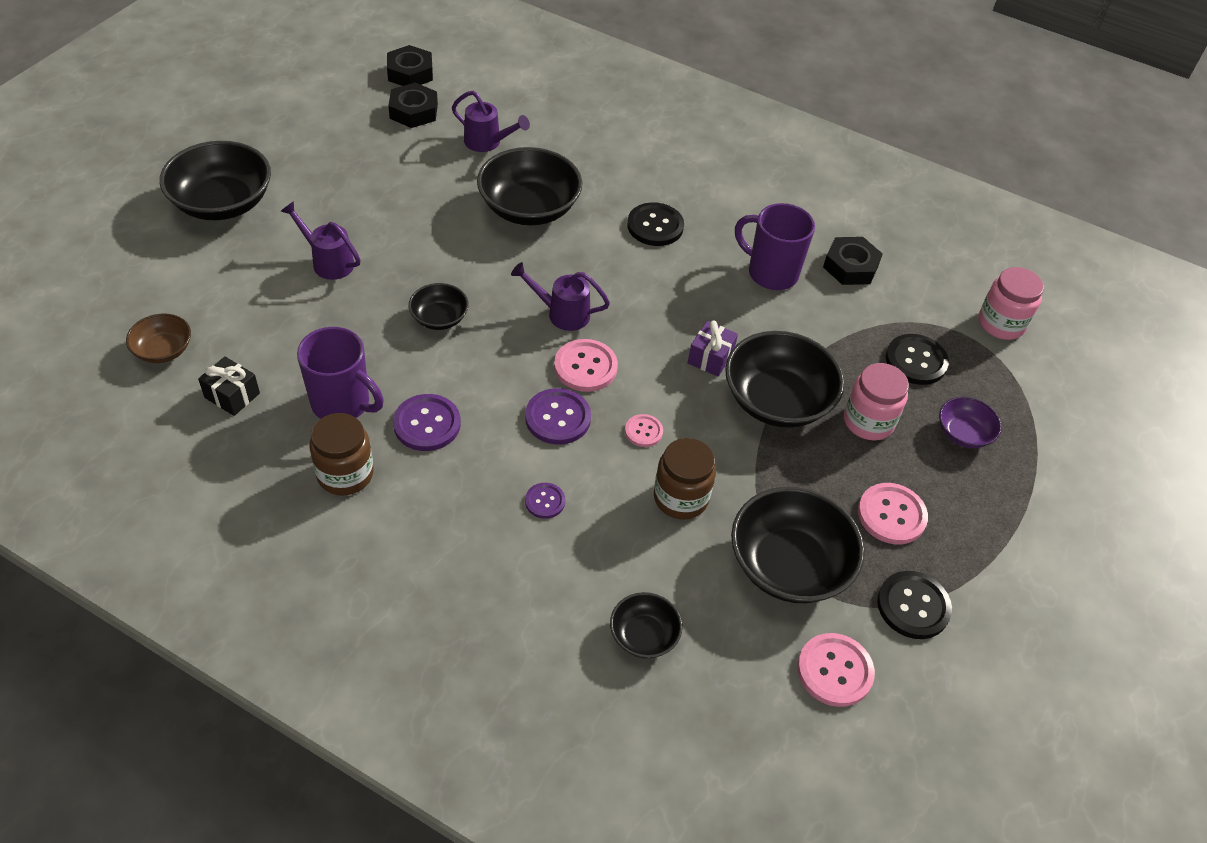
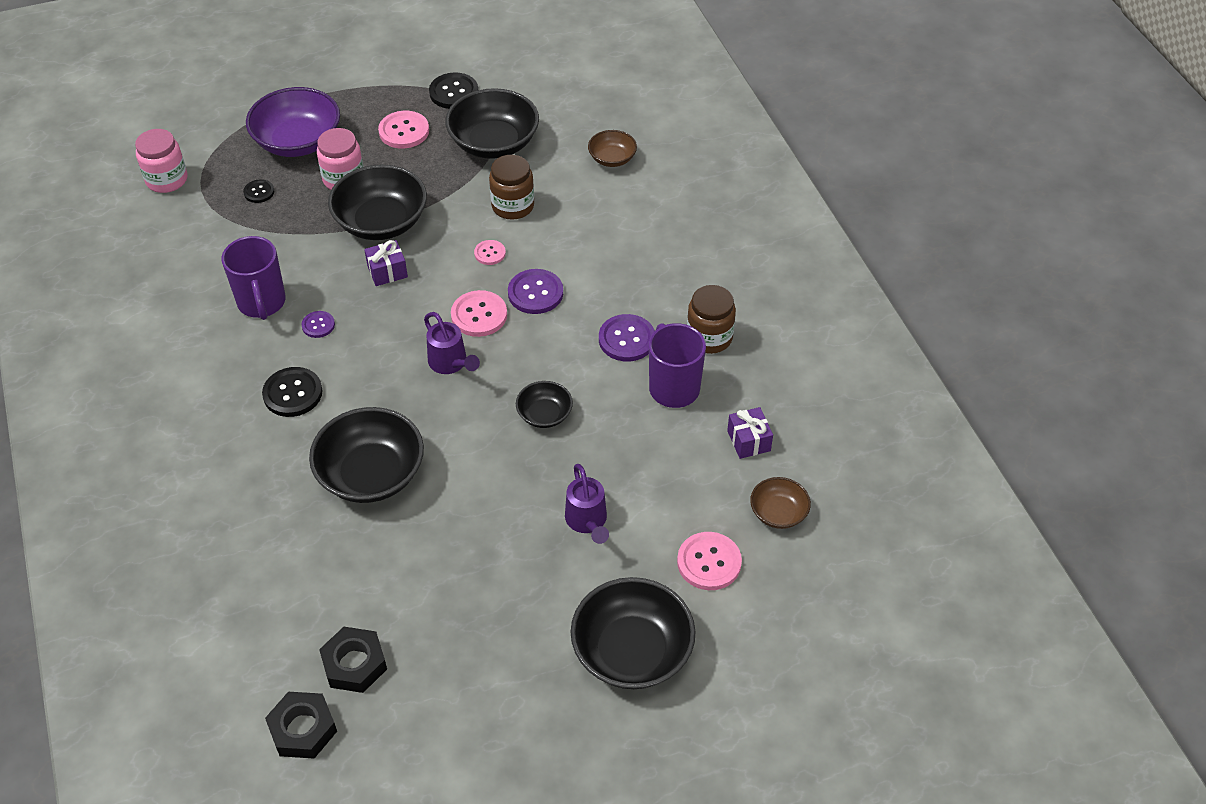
camera: 135 degrees left, 0 degrees up
(232, 395) = (748, 441): black gift -> purple gift
(487, 142) = (328, 574): purple watering can -> none
(545, 501) = (597, 250): purple button -> purple button (318, 325)
(644, 635) = (612, 158): black bowl -> brown bowl
(834, 671) = (531, 93): pink button -> pink button (709, 562)
(850, 266) = (199, 273): black nut -> none
(916, 361) = (259, 192): black button -> black button, size x0.58
(963, 433) = (298, 141): purple bowl -> purple bowl, size x1.91

